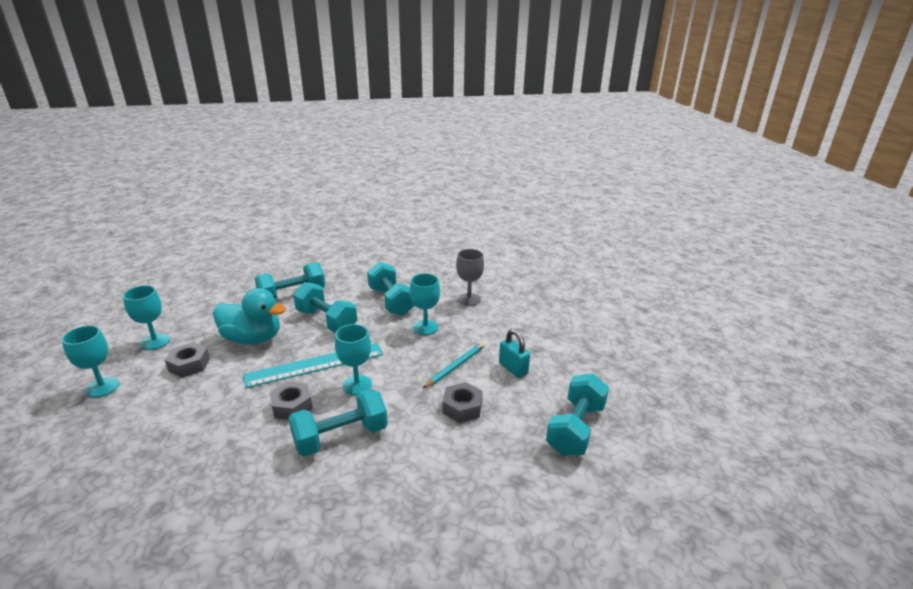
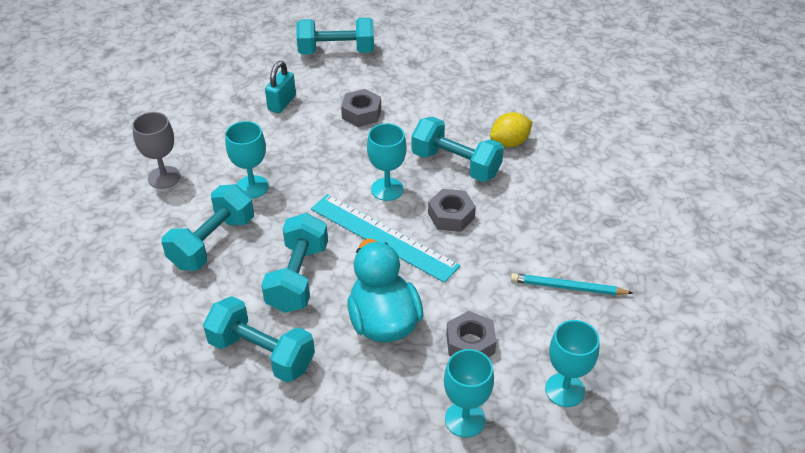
camera: 120 degrees left, 15 degrees up
(327, 493) = (509, 142): none -> yellow lemon
(455, 366) = (307, 138): turquoise pencil -> turquoise pencil (568, 287)

